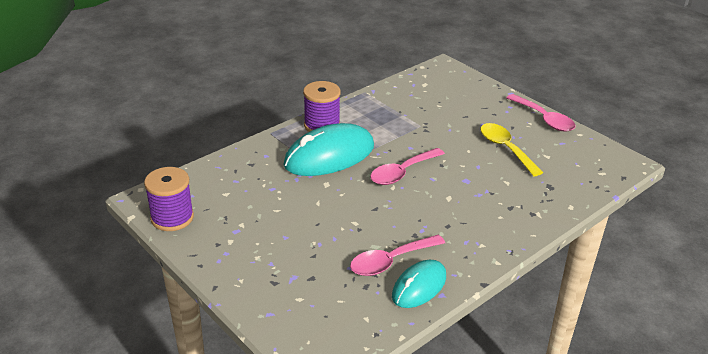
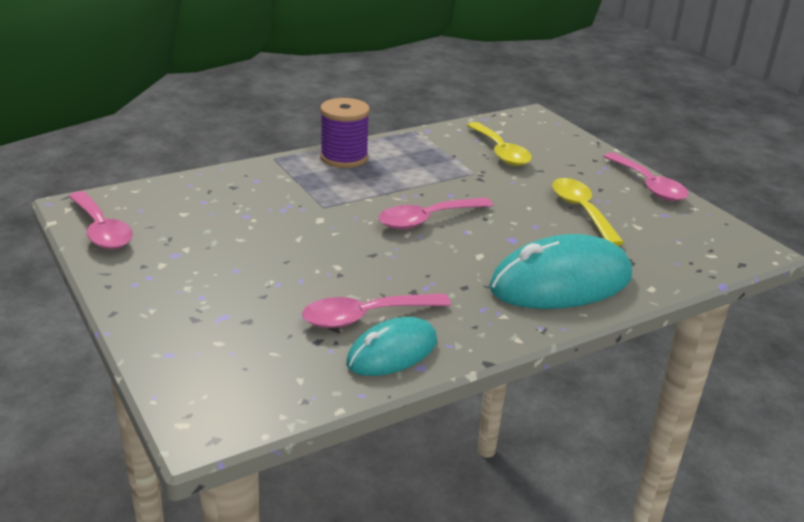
camera: 10 degrees right, 5 degrees down
(172, 218) = (101, 230): purple spool -> pink spoon
(329, 156) = (338, 190): turquoise mouse -> turquoise mouse (561, 283)
(432, 103) = (500, 152): none -> yellow spoon

